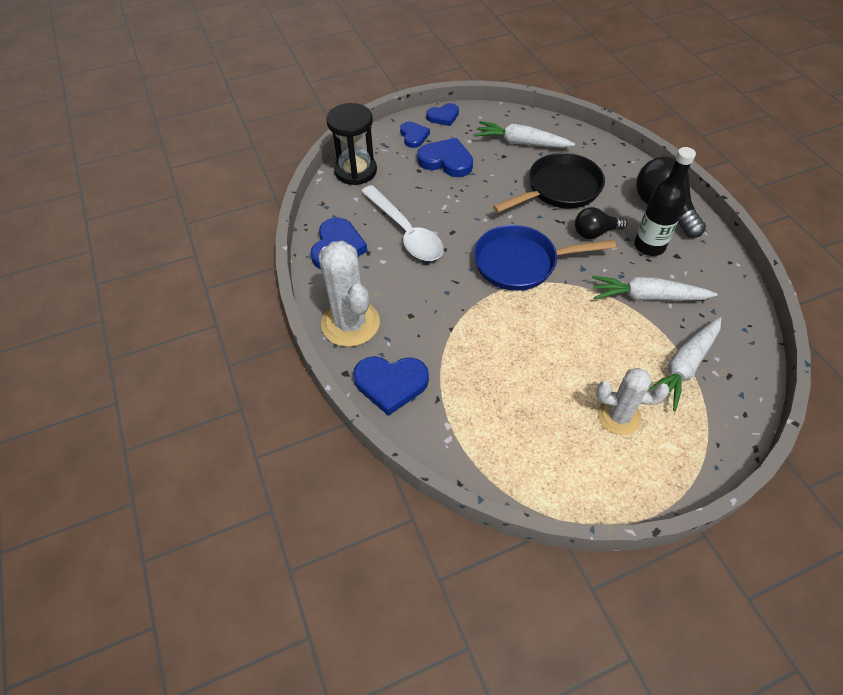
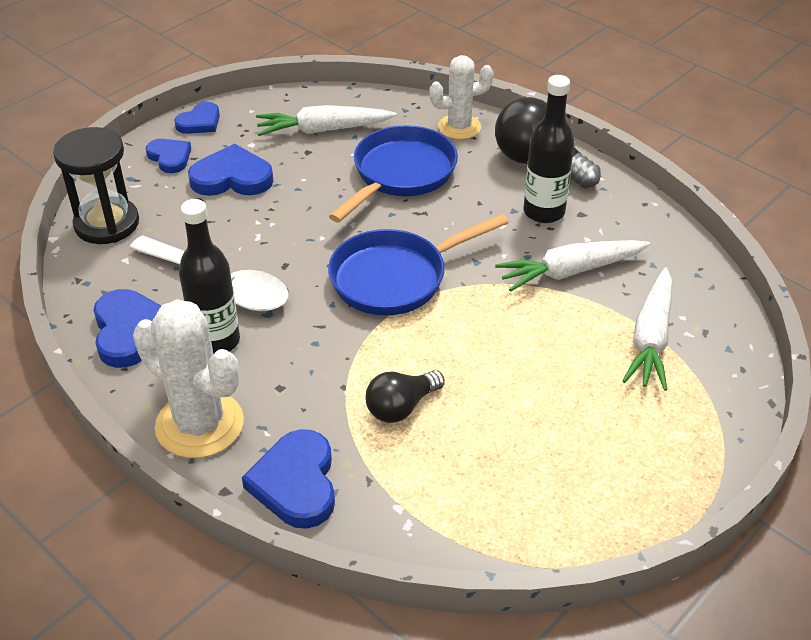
camera: 25 degrees left, 10 degrees down
(386, 271) = (216, 341): none -> black bottle
(391, 384) = (296, 483): blue heart -> blue heart turned 105 degrees clockwise
(559, 189) = (400, 174): black pan -> blue pan
(595, 232) = (471, 214): black light bulb -> black light bulb (401, 407)
(619, 416) = (604, 421): white cactus -> white cactus (459, 127)

